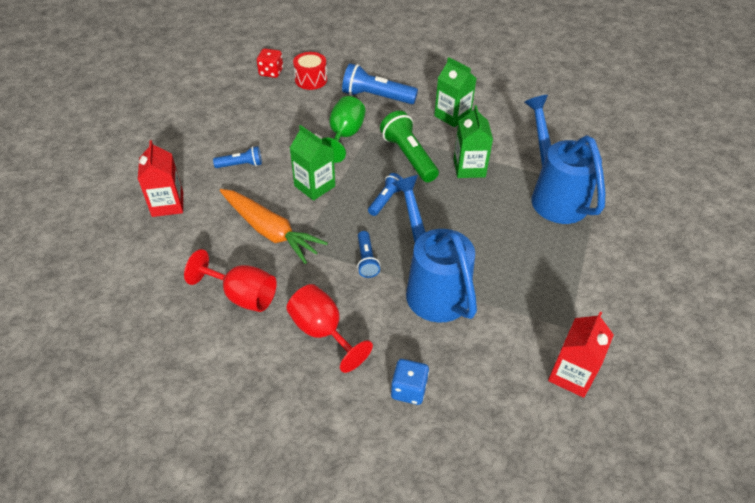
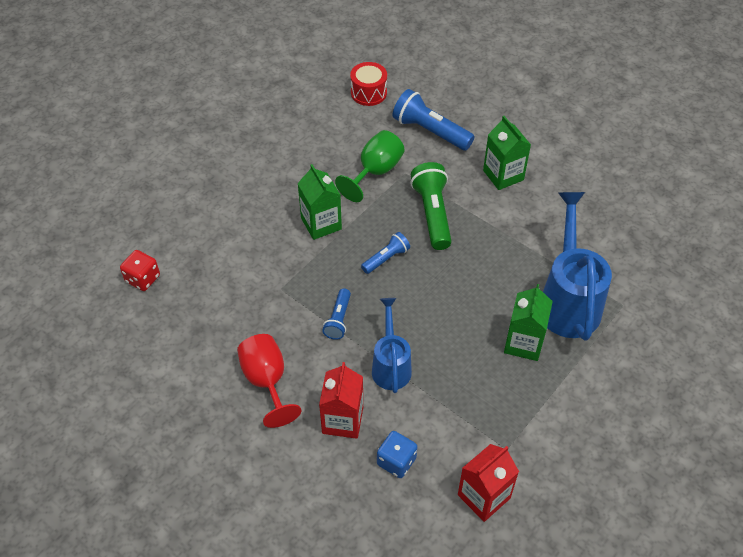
camera: 20 degrees right, 5 degrees up
(167, 204) = (173, 207): red carton -> red carton (342, 420)
(241, 165) = (258, 180): blue flashlight -> none
(242, 295) = (208, 323): red goblet -> none
(270, 231) = (258, 262): orange carrot -> none
(271, 72) = (330, 73): red dice -> red dice (142, 278)
(409, 390) = (322, 461): blue dice -> blue dice (396, 461)
(432, 286) = (391, 365): blue watering can -> blue watering can, size x0.60
(469, 168) = (491, 244): green carton -> green carton (523, 343)

